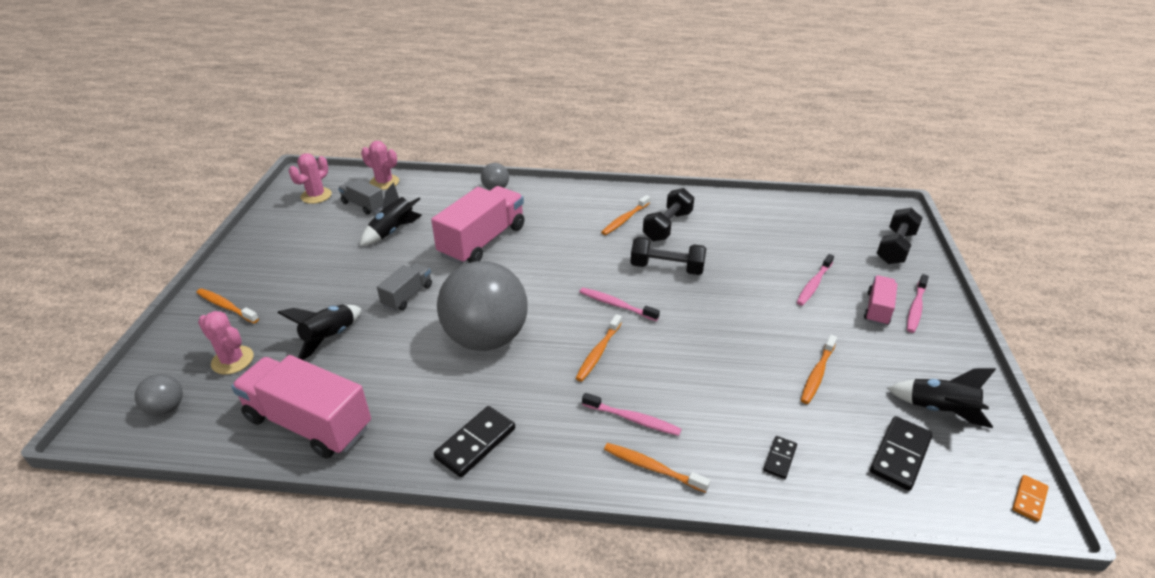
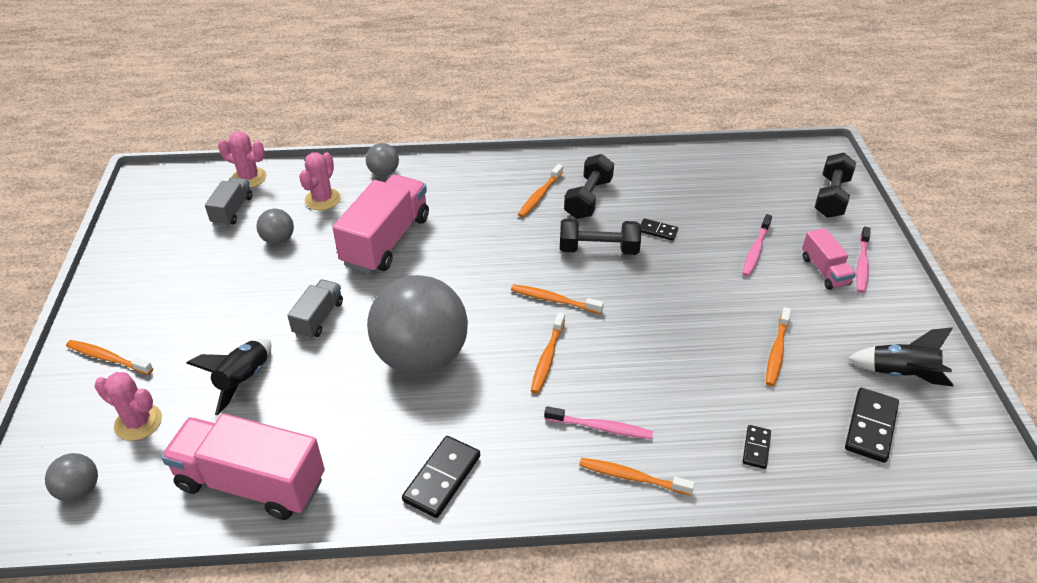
camera: 10 degrees left, 5 degrees up
(316, 196) = (171, 204): pink cactus -> pink cactus (322, 199)
(363, 205) = (232, 210): grey truck -> grey truck turned 75 degrees clockwise
(393, 231) = (278, 240): black rocket -> grey ball
(616, 305) = (554, 300): pink toothbrush -> orange toothbrush
(724, 258) = (658, 231): none -> black domino
(877, 309) = (824, 271): pink truck -> pink truck turned 150 degrees clockwise
(1029, 499) = (995, 454): orange domino -> none

